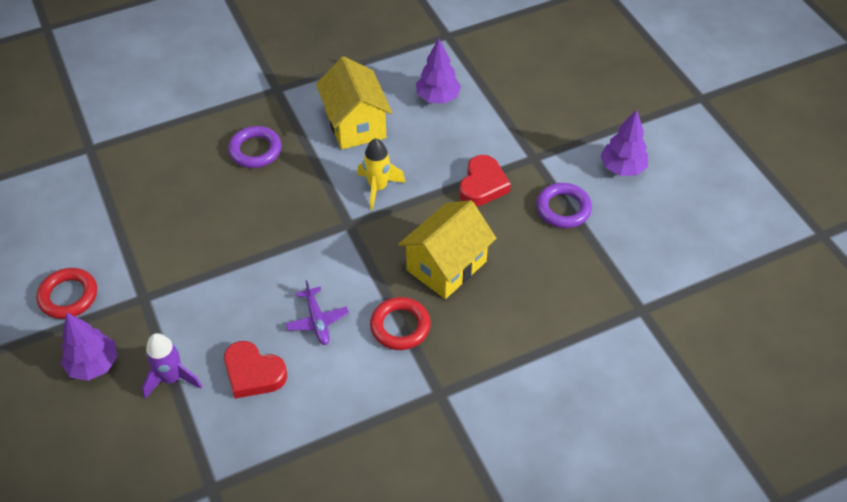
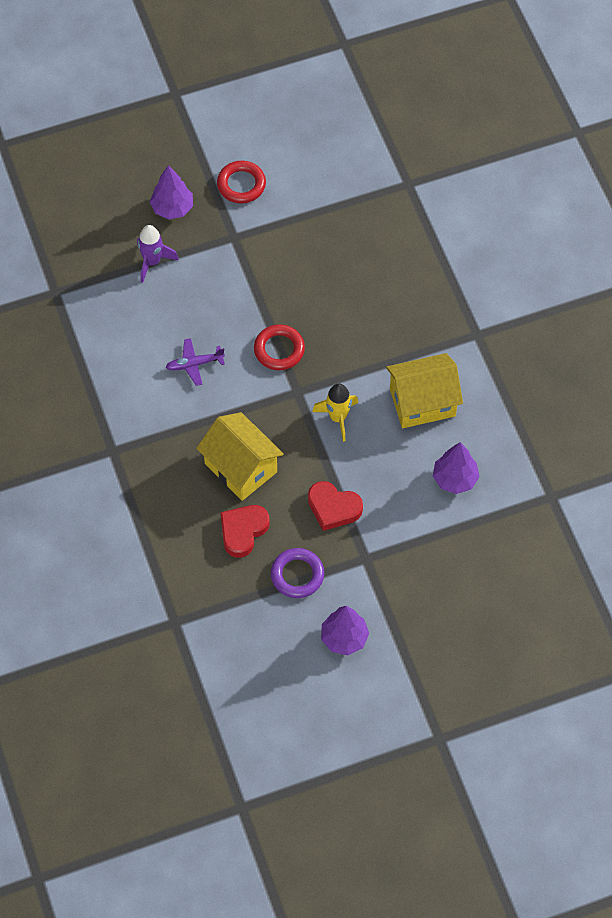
camera: 95 degrees right, 10 degrees up
(253, 373) = (149, 318): red heart -> red heart (243, 531)
(255, 150) = (394, 316): purple ring -> none
(400, 326) = (181, 426): red ring -> red ring (279, 350)

